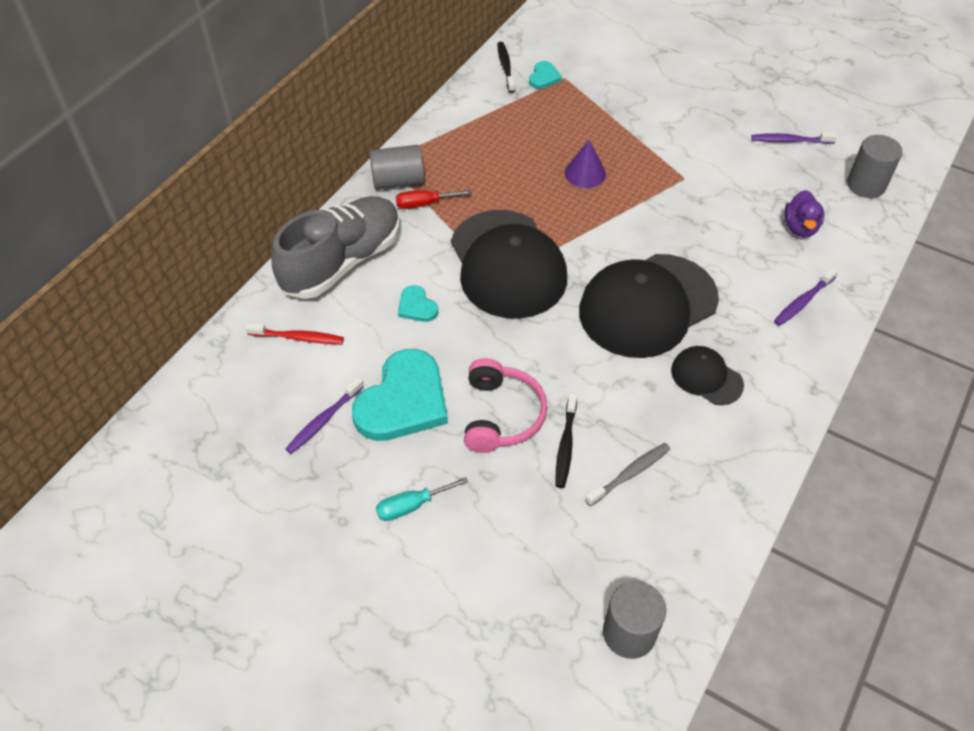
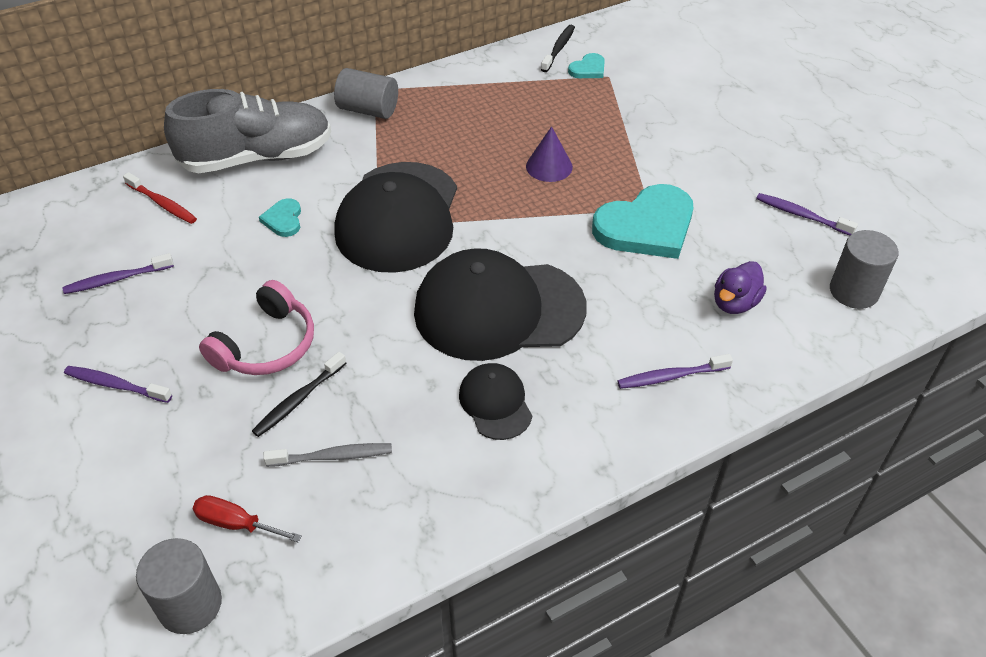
camera: 30 degrees right, 5 degrees down
(403, 401) = (195, 293): turquoise heart -> turquoise heart (646, 226)
(411, 506) = (116, 385): turquoise screwdriver -> purple toothbrush
(424, 204) = (372, 137): red screwdriver -> red screwdriver (236, 523)

